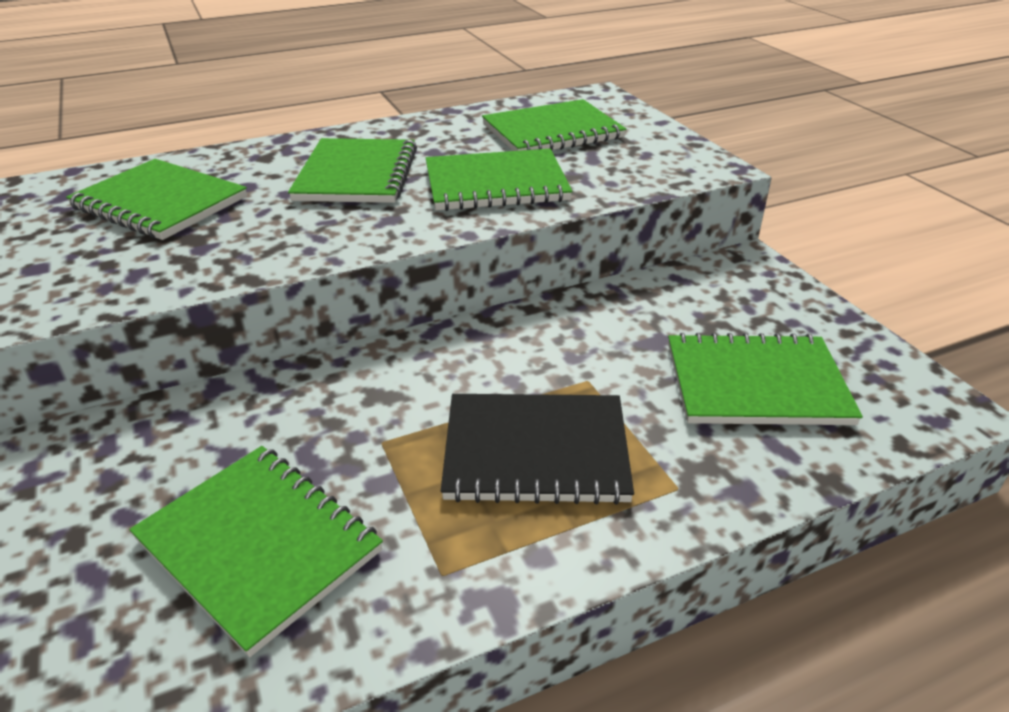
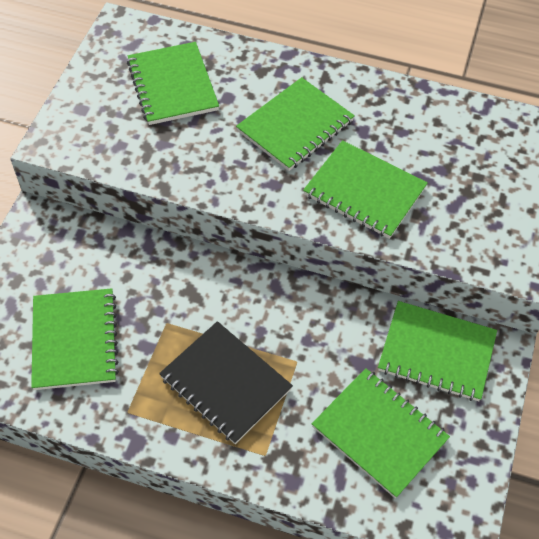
camera: 40 degrees right, 20 degrees up
(552, 132) = (462, 157): green notebook -> green notebook (436, 352)

